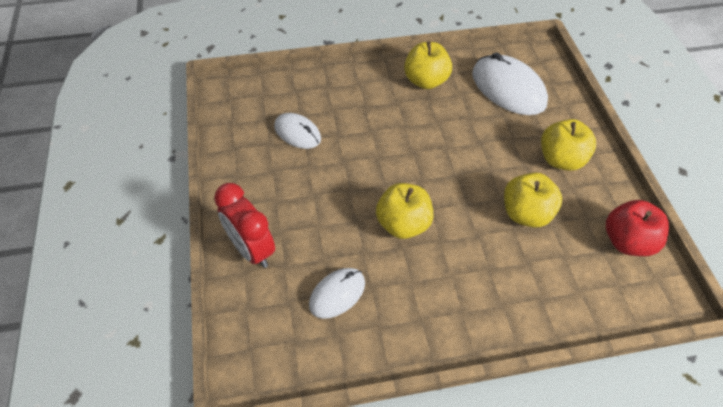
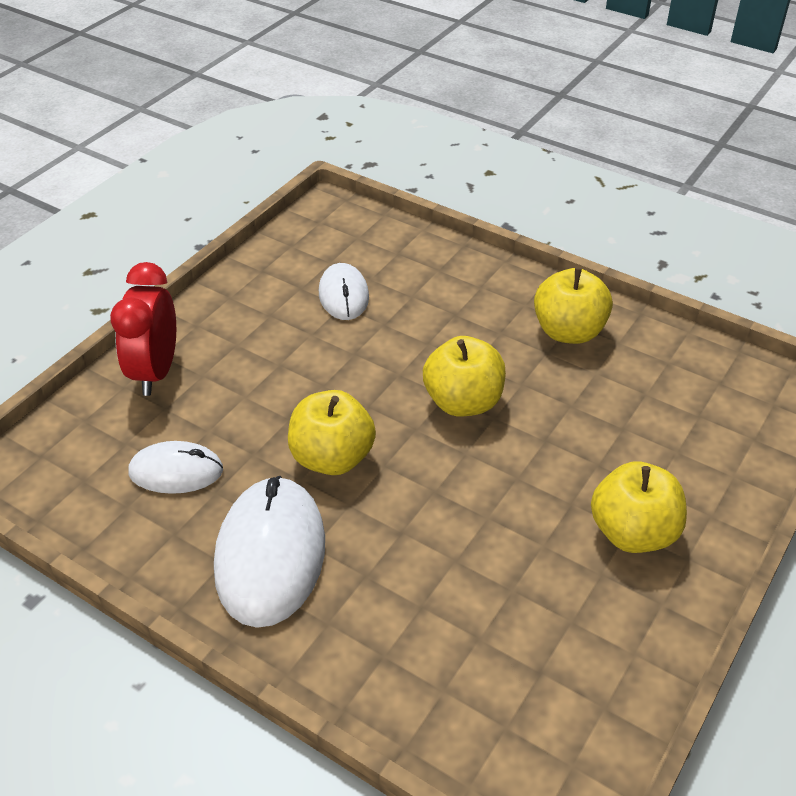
camera: 45 degrees right, 10 degrees down
(508, 88) = (674, 406): white mouse -> white mouse (270, 555)
(525, 213) = (494, 555): yellow apple -> yellow apple (463, 402)
(627, 241) = (591, 691): red apple -> none

